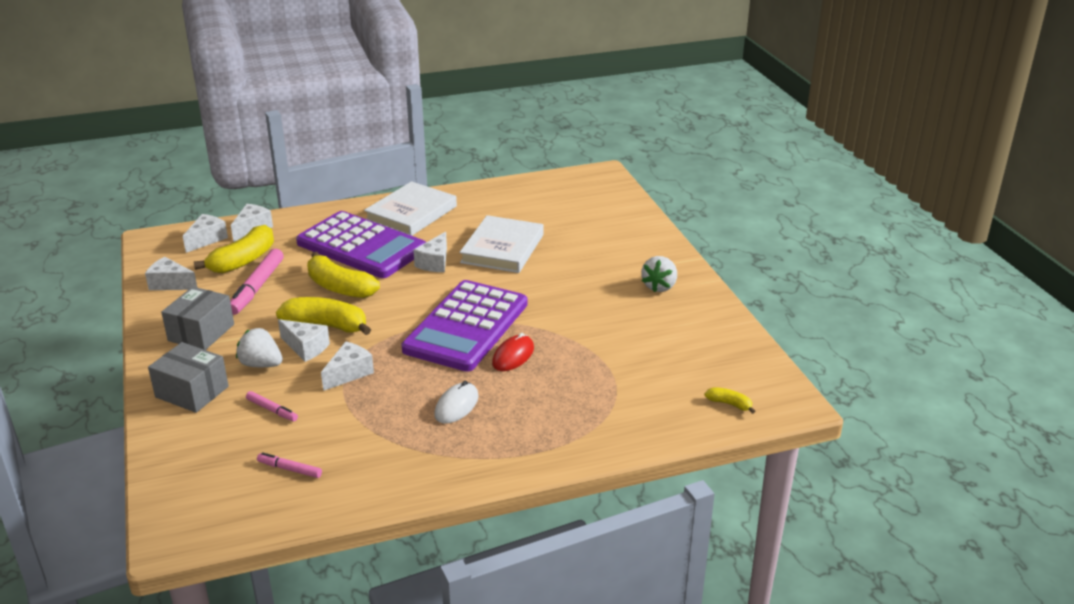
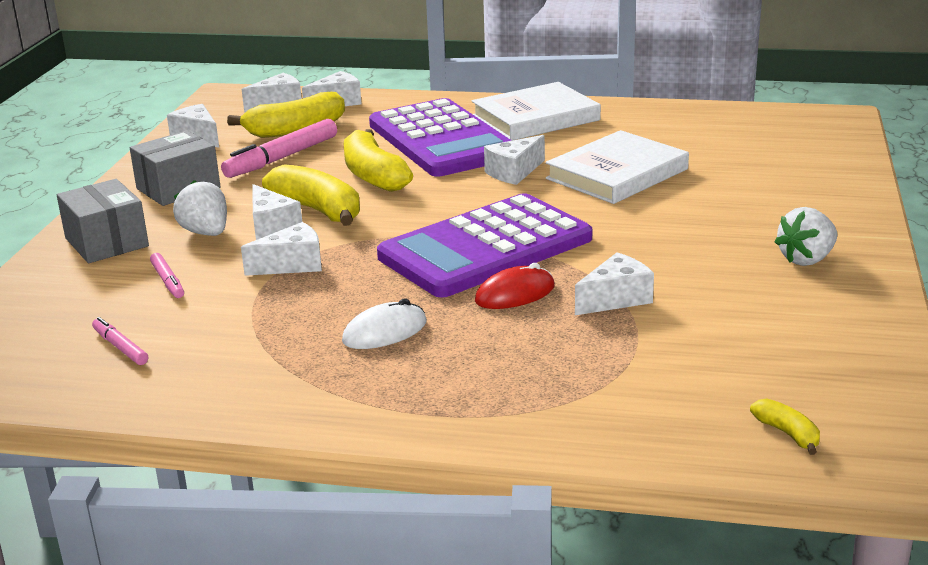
camera: 30 degrees right, 5 degrees down
(575, 343) = (616, 299): none -> white cheese

